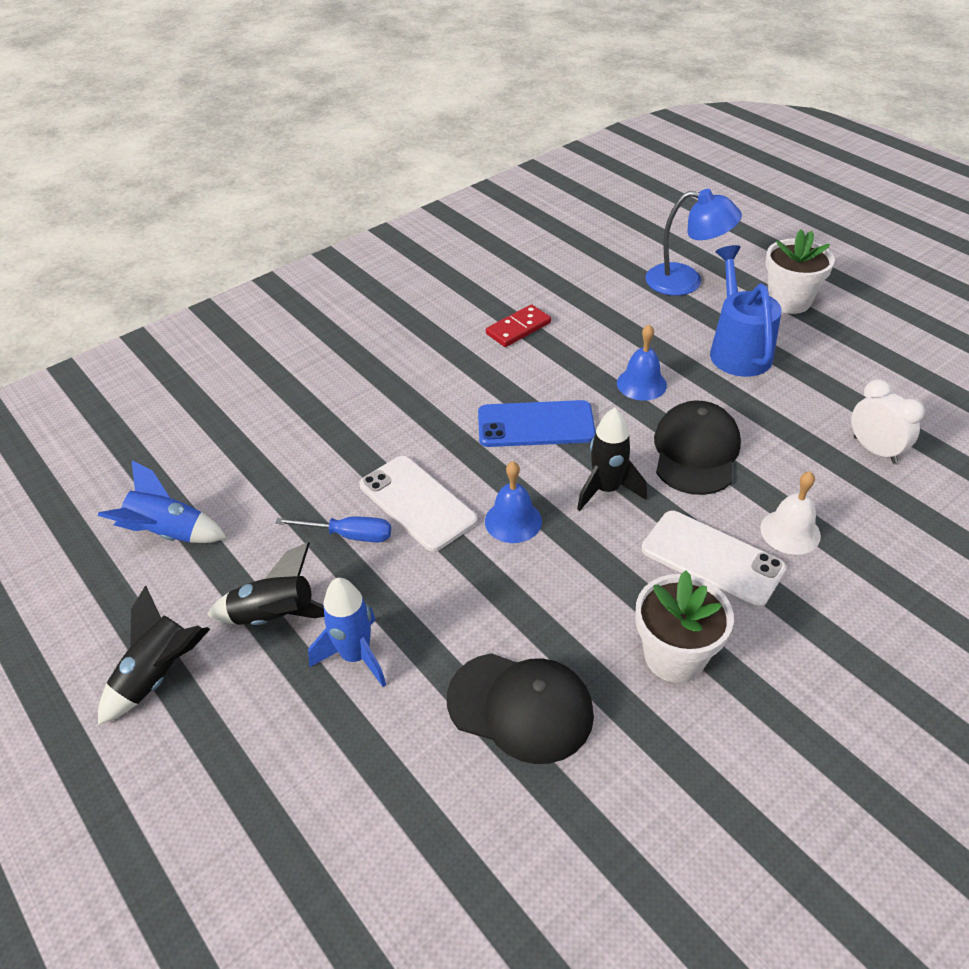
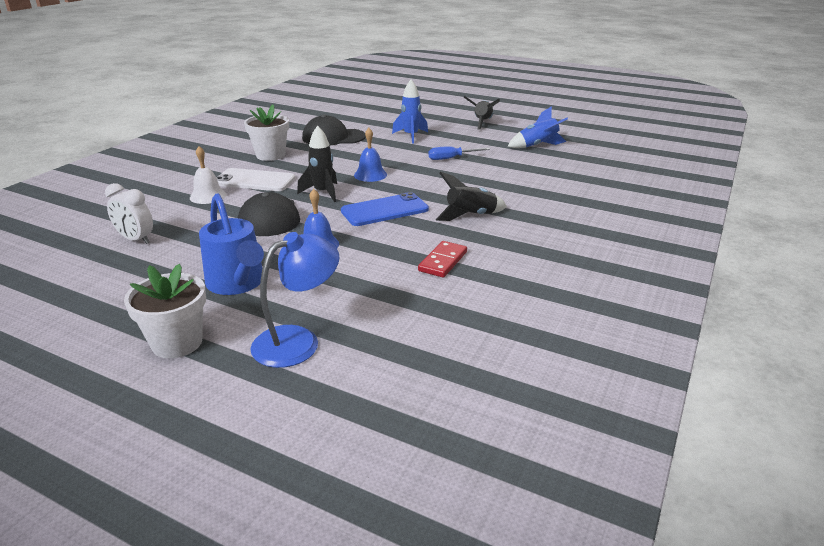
camera: 155 degrees right, 15 degrees down
(275, 616) = (456, 137): black rocket -> black rocket (470, 216)
(417, 503) = (428, 172): white phone -> none
(686, 281) = (298, 341): blue lamp -> blue lamp turned 150 degrees clockwise

